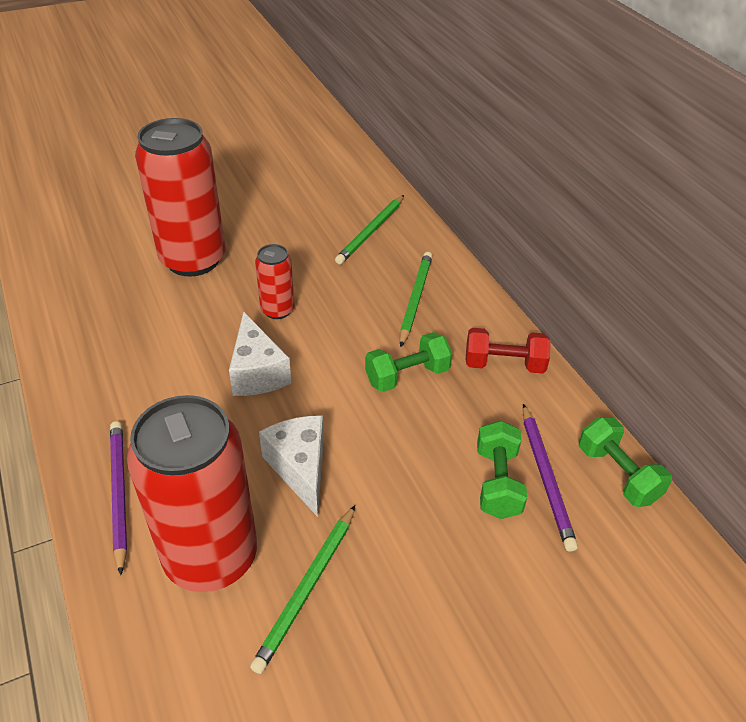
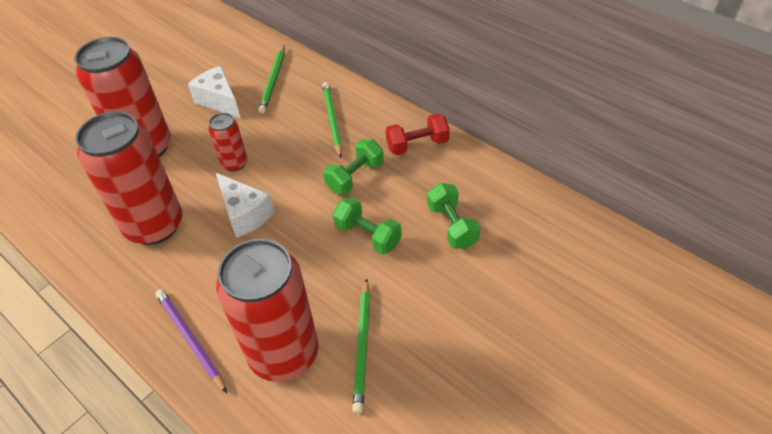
camera: 20 degrees left, 5 degrees up
(154, 348) = (154, 225): none -> red can
(300, 468) = (314, 269): white cheese -> white cheese (219, 101)
(546, 478) = (481, 211): purple pencil -> none
(617, 474) = (524, 191): green dumbbell -> green dumbbell (368, 235)

